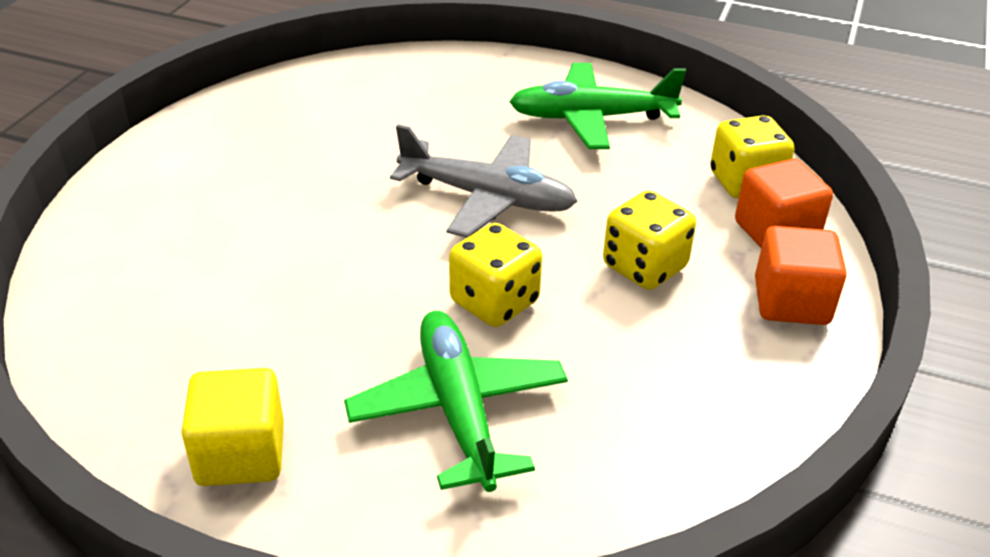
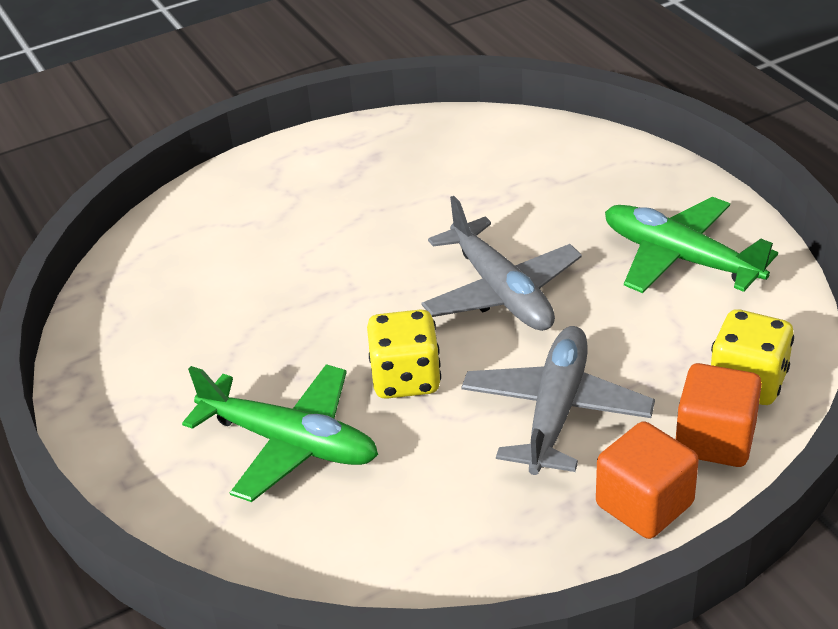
camera: 45 degrees right, 0 degrees up
(240, 454) = (134, 397): yellow cube -> none
(458, 409) = (290, 443): green plane -> green plane turned 90 degrees clockwise
(644, 267) = (556, 411): yellow dice -> grey plane

